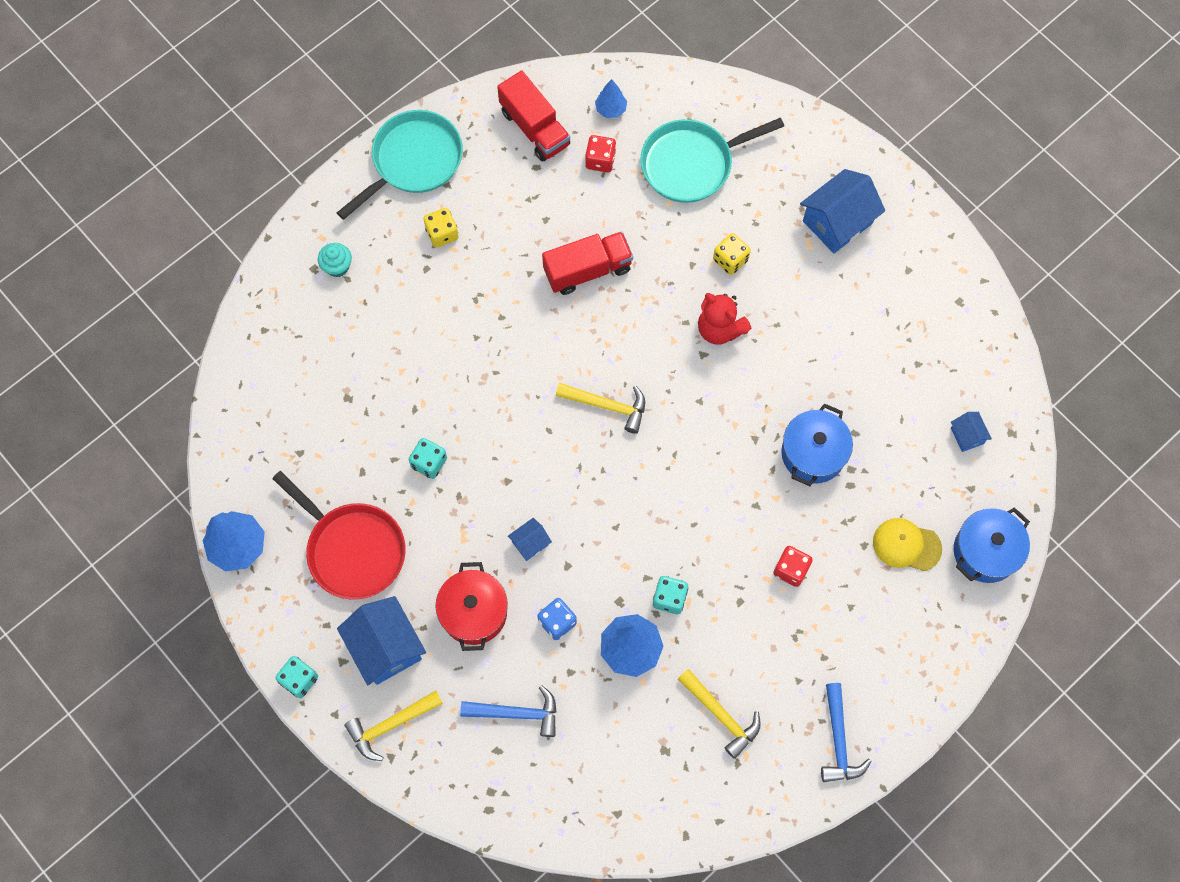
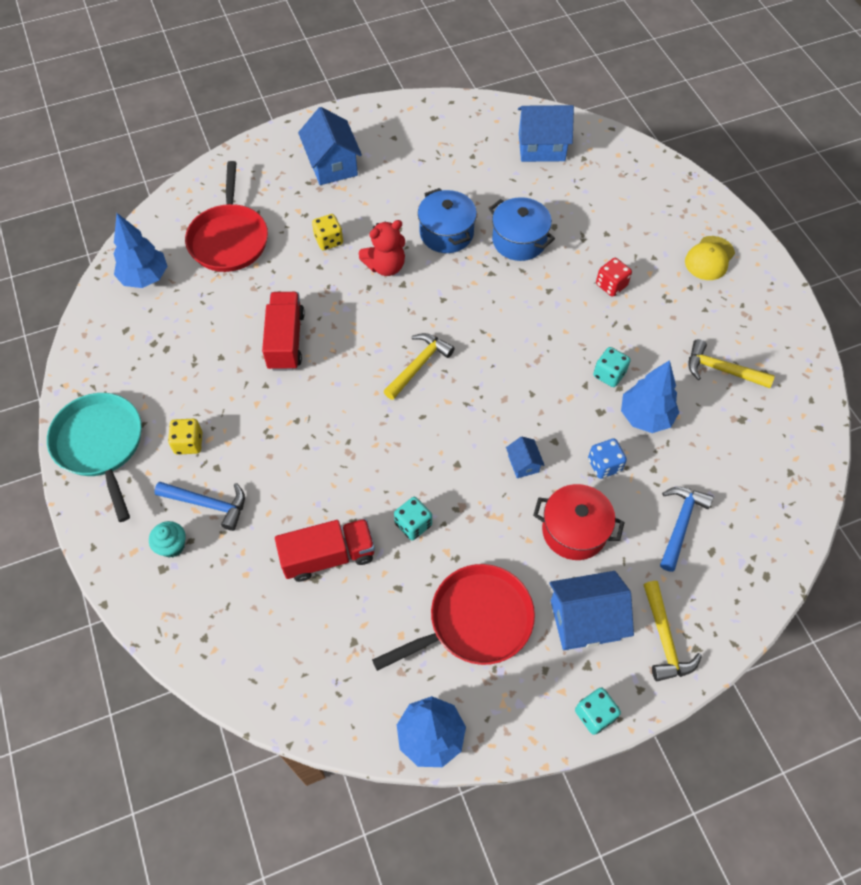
camera: 70 degrees left, 10 degrees down
(535, 128) = (128, 338): red truck -> red truck (328, 556)
(600, 160) = (188, 300): red dice -> none
(610, 109) = (145, 278): blue tree -> blue tree, size x1.74
(691, 164) = (229, 239): turquoise pan -> red pan
(721, 715) = (721, 370): yellow hammer -> yellow hammer turned 135 degrees counterclockwise
(839, 741) = (761, 299): blue hammer -> blue hammer (208, 504)
(906, 545) = (615, 208): yellow cap -> yellow cap (709, 258)
(967, 436) = (541, 147): blue house -> blue house, size x2.03
(985, 551) = (635, 166): blue pot -> blue pot (446, 233)

